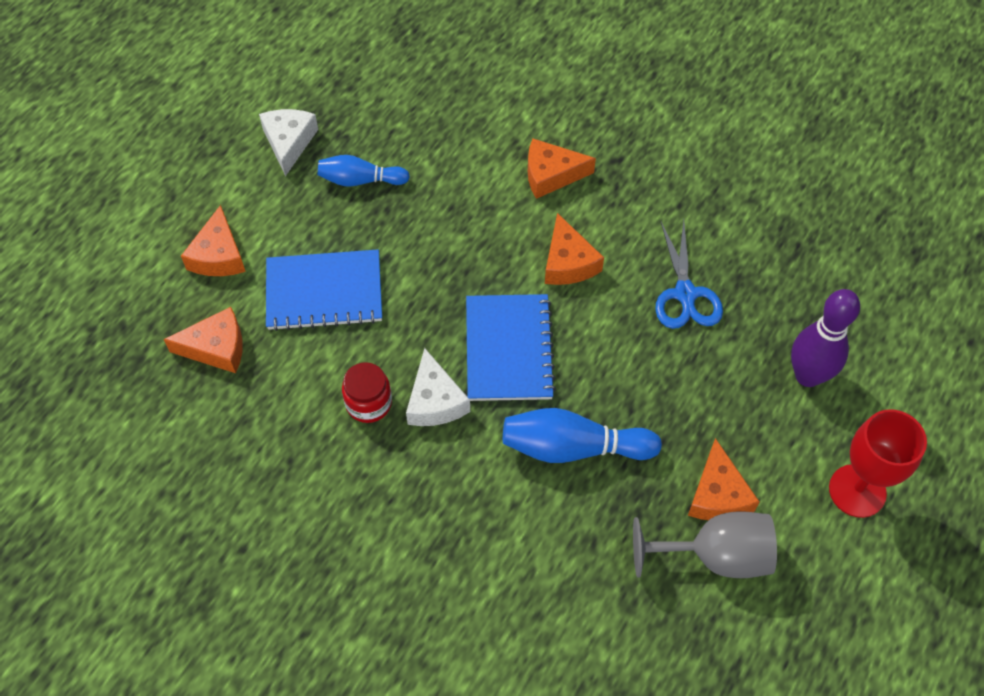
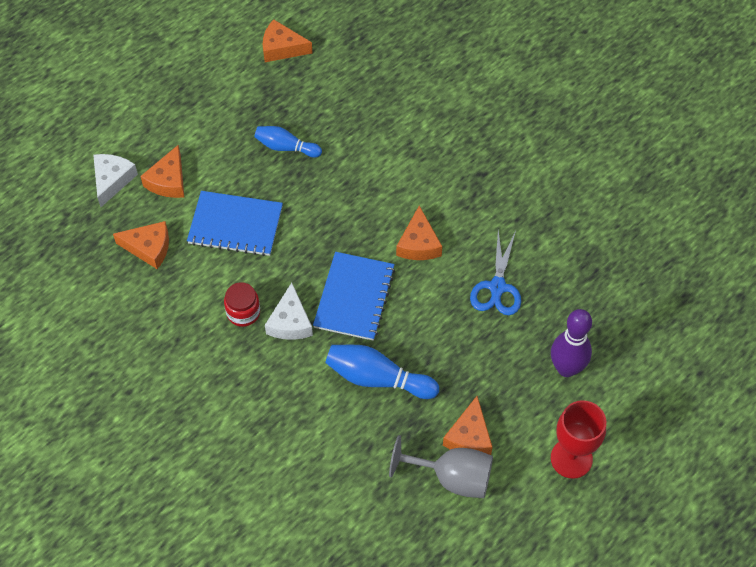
camera: 15 degrees right, 0 degrees up
(289, 142) = (242, 106): white cheese -> white cheese (112, 180)
(551, 175) = (428, 174): orange cheese -> orange cheese (282, 48)

